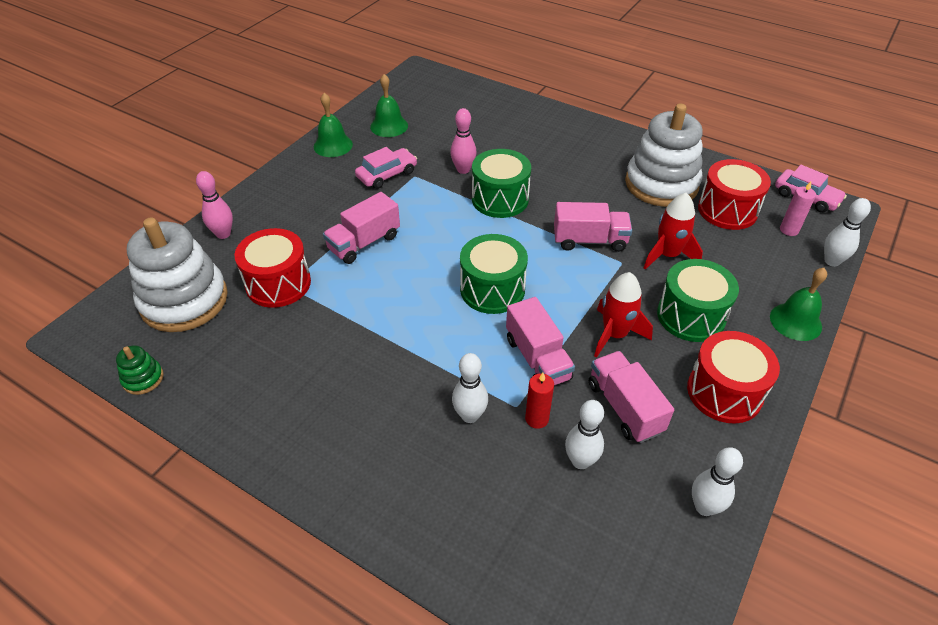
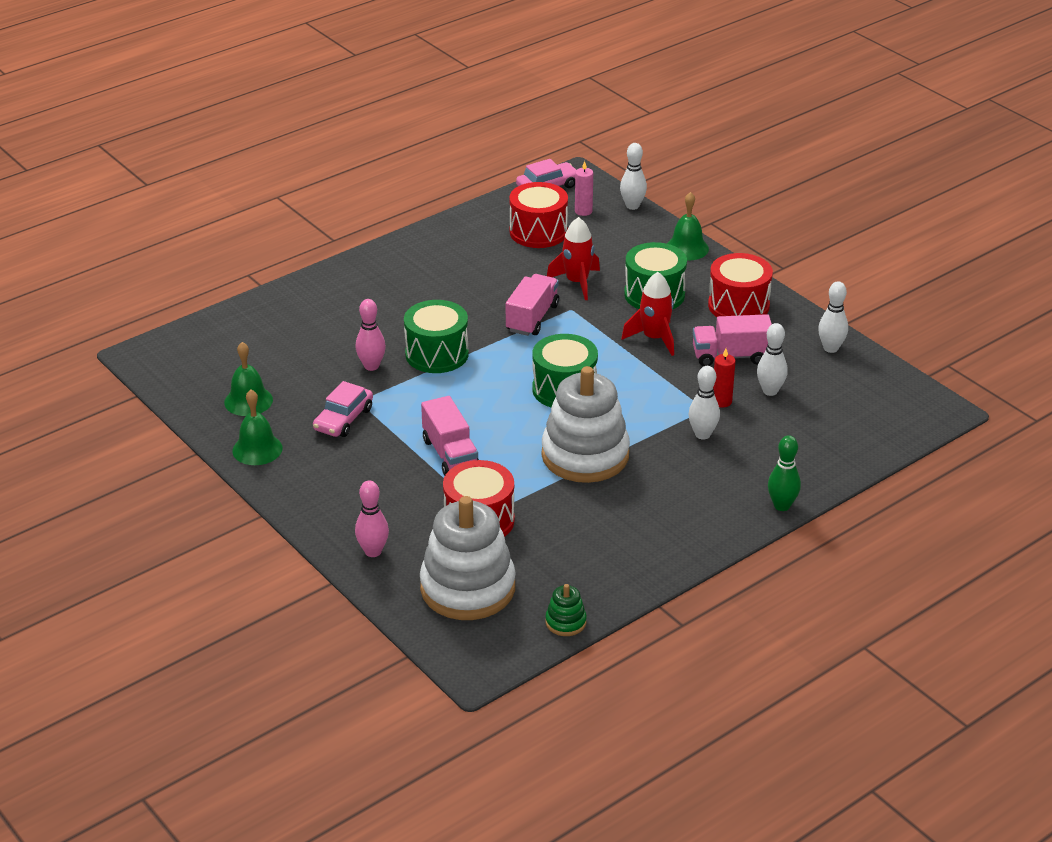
camera: 70 degrees left, 10 degrees down
(369, 524) = (782, 506): none -> green bowling pin
(387, 174) = (343, 419): pink car -> pink car turned 135 degrees counterclockwise
(537, 359) = (660, 385): pink truck -> none
(661, 184) = (478, 254): white stacking toy -> white stacking toy (585, 455)

